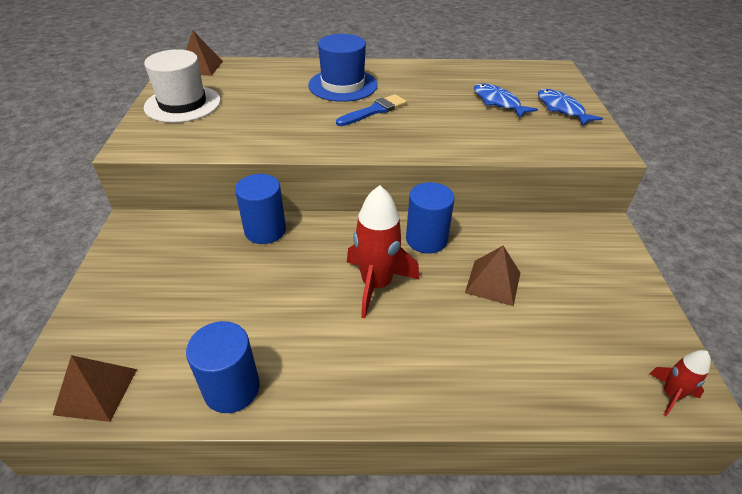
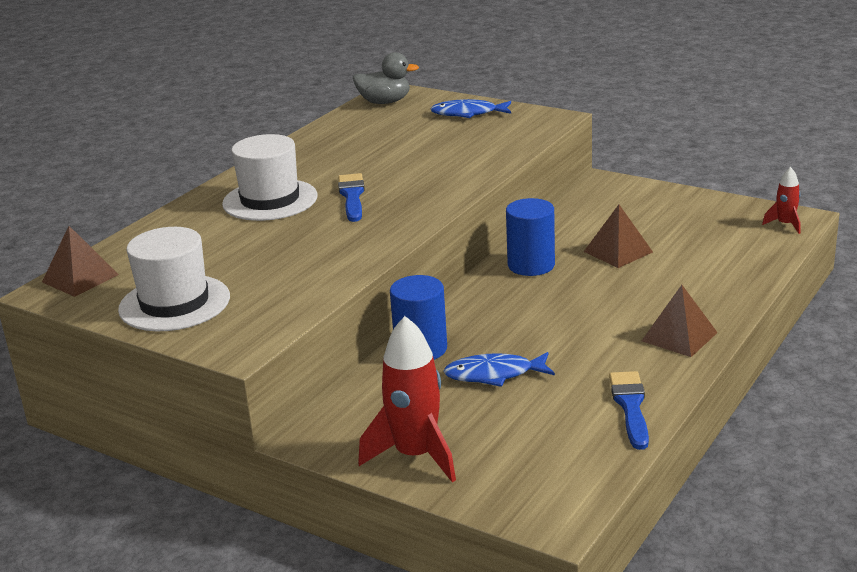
camera: 55 degrees left, 15 degrees down
(96, 391) = (571, 484): brown pyramid -> brown pyramid (679, 336)
(232, 388) = (630, 406): blue cylinder -> blue brush
(343, 85) = (270, 200): blue hat -> white hat
(376, 284) = (567, 306): red rocket -> red rocket (415, 455)
(498, 102) = (418, 135): blue fish -> blue fish (494, 374)
(536, 72) = (385, 102): none -> grey duck

